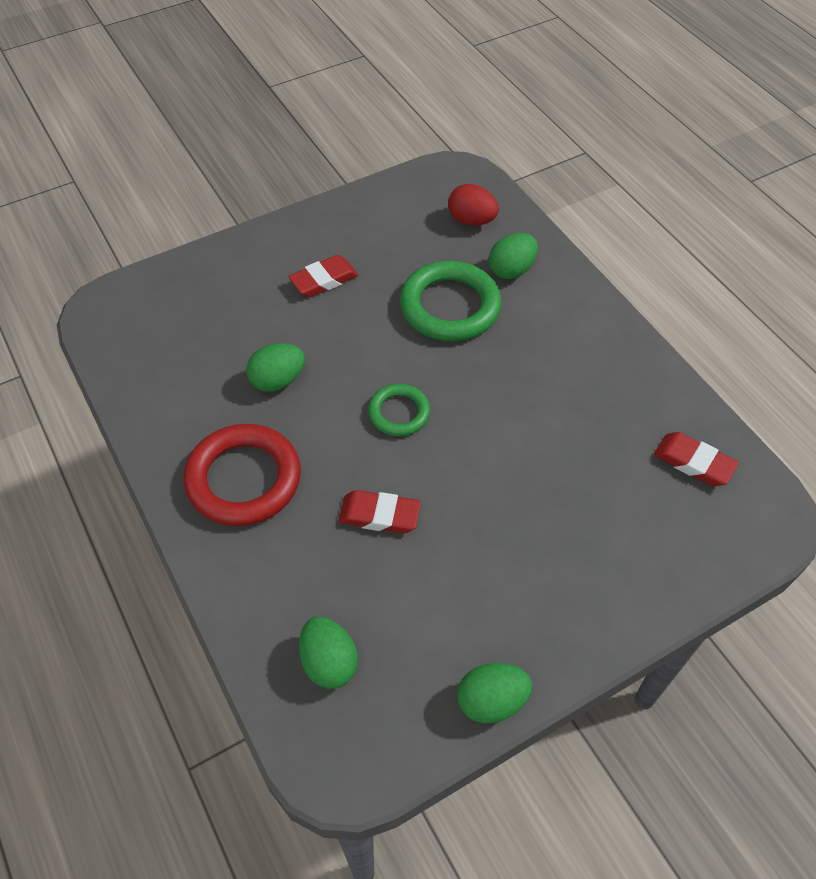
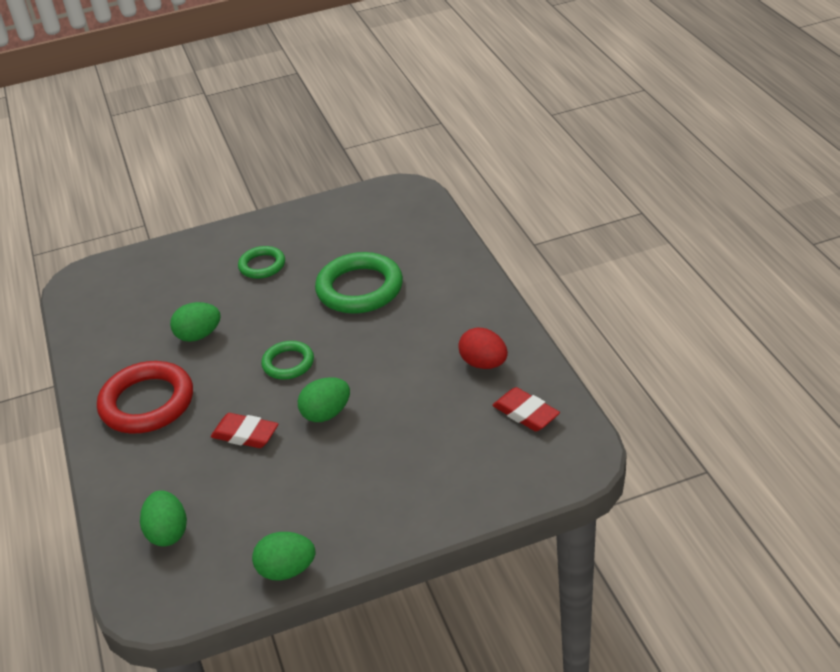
camera: 15 degrees right, 15 degrees down
(324, 280) = (262, 265): red eraser -> green ring
(471, 220) = (402, 226): red egg -> red egg (484, 364)
(511, 270) = (422, 264): green egg -> green egg (326, 414)

